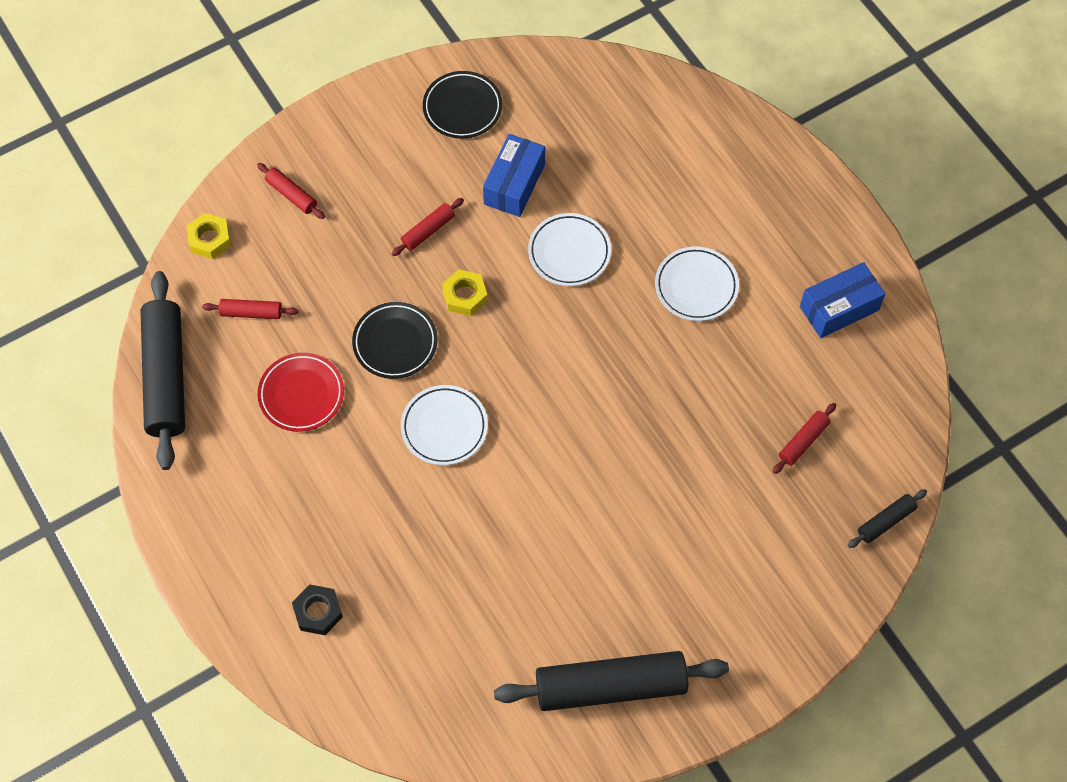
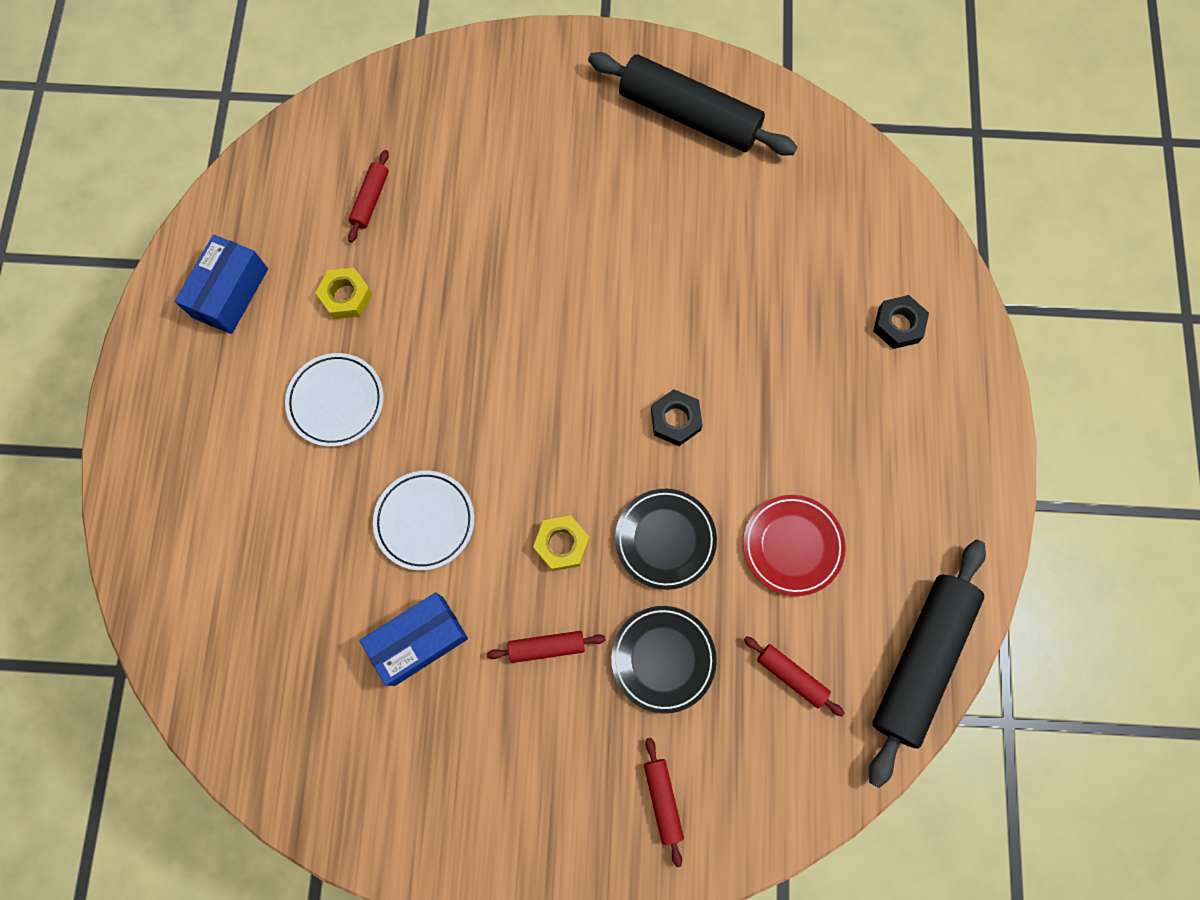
camera: 145 degrees left, 10 degrees up
(210, 239) = (786, 804): yellow nut -> yellow nut (346, 296)
(444, 427) = (675, 420): white plate -> black nut
(462, 108) = (401, 782): black plate -> black plate (663, 659)
(803, 441) = (371, 200): red rolling pin -> red rolling pin turned 60 degrees counterclockwise
(839, 308) = (230, 293): blue box -> blue box turned 75 degrees counterclockwise
(885, 521) = (365, 97): black rolling pin -> none

